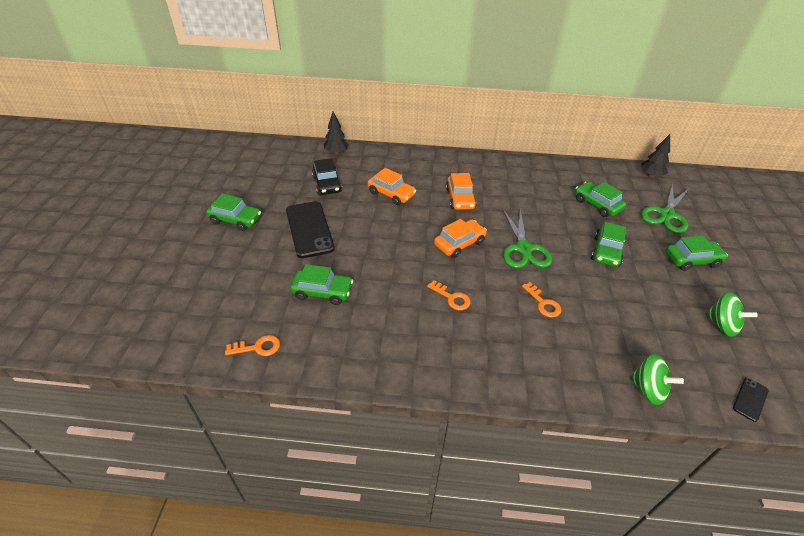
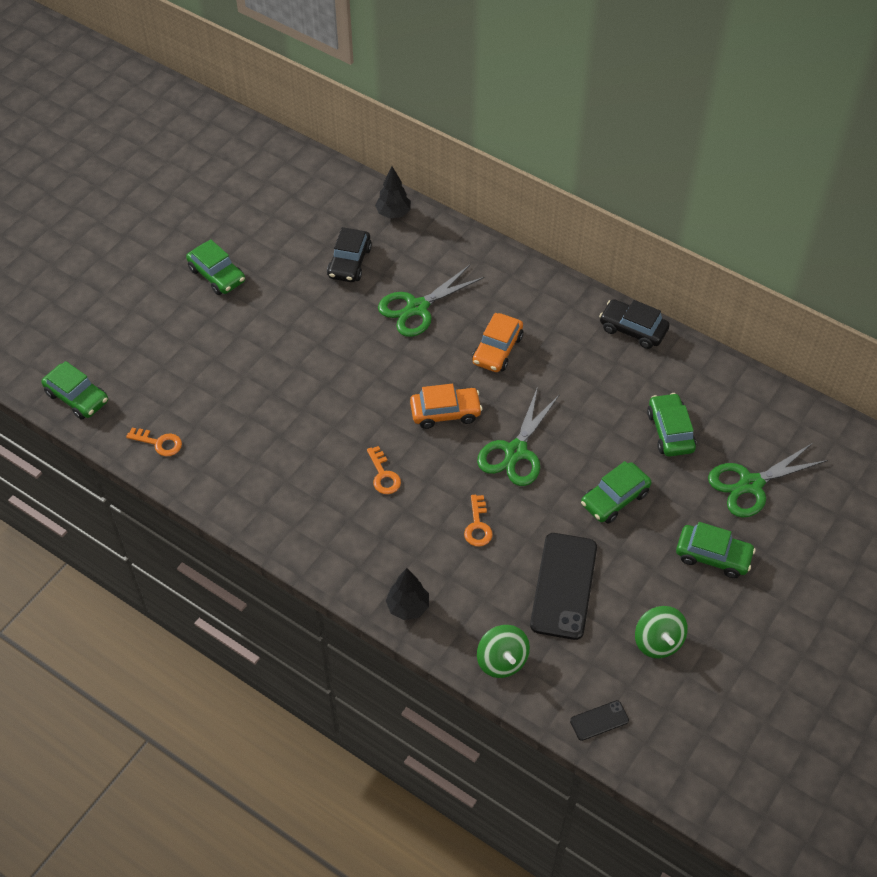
camera: 30 degrees right, 10 degrees up
(309, 229) = (289, 321): black phone -> black phone (563, 586)
(322, 292) = (255, 408): green car -> green car (77, 397)
(391, 194) = (417, 308): orange car -> green scissors
(526, 164) = (633, 329): none -> black car
(650, 175) = (797, 418): black tree -> black tree (408, 607)

